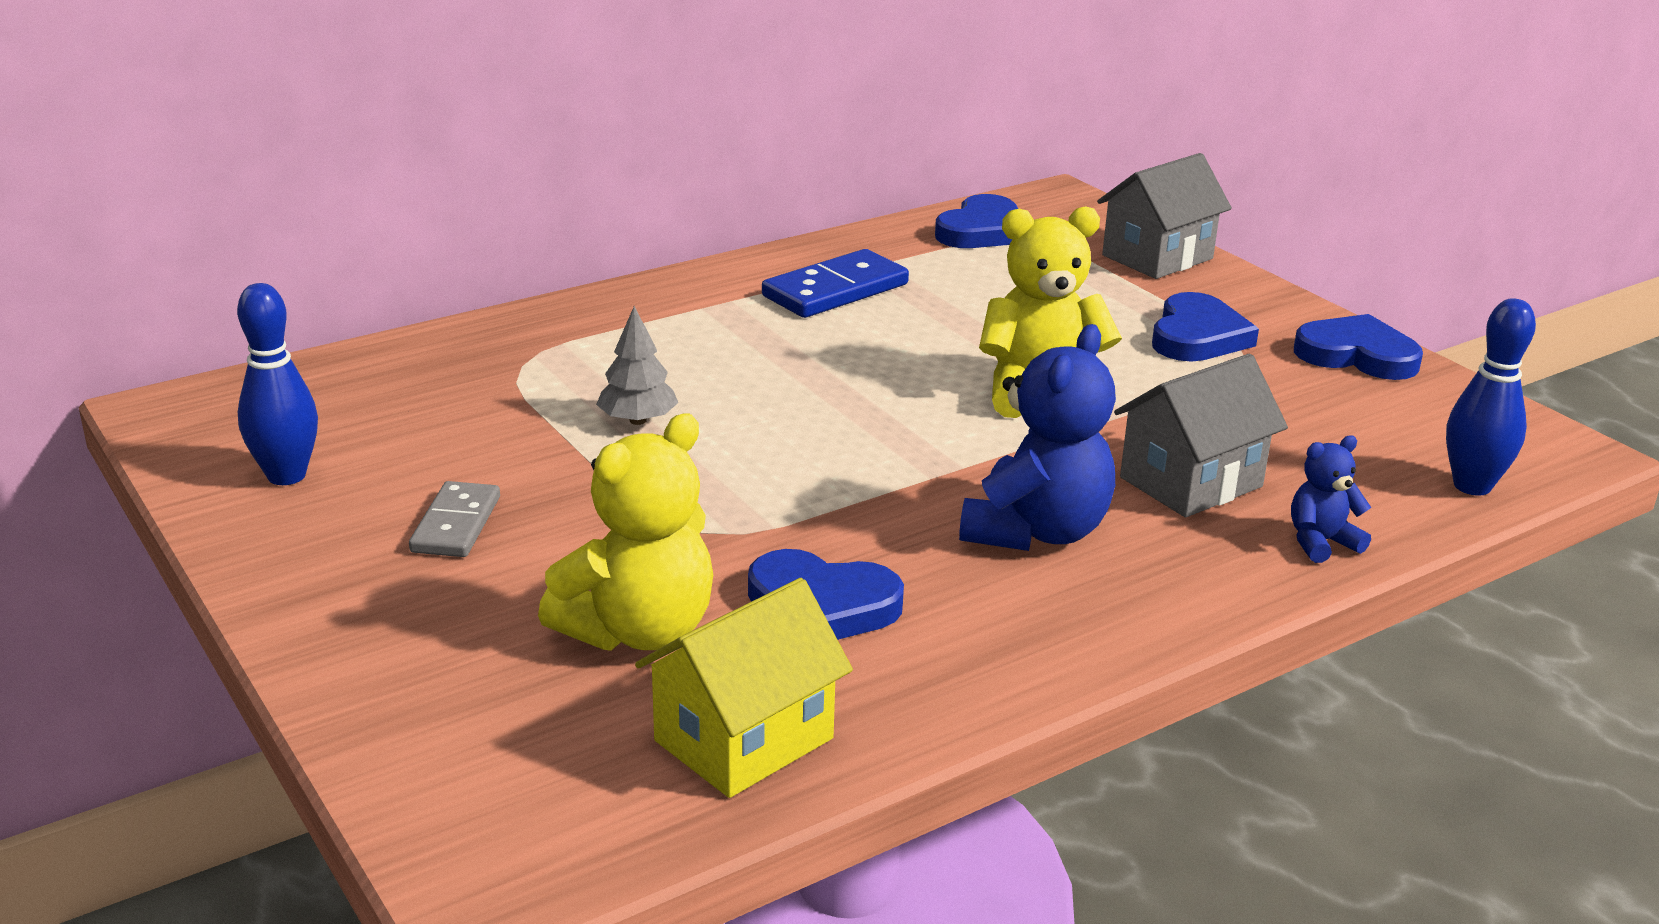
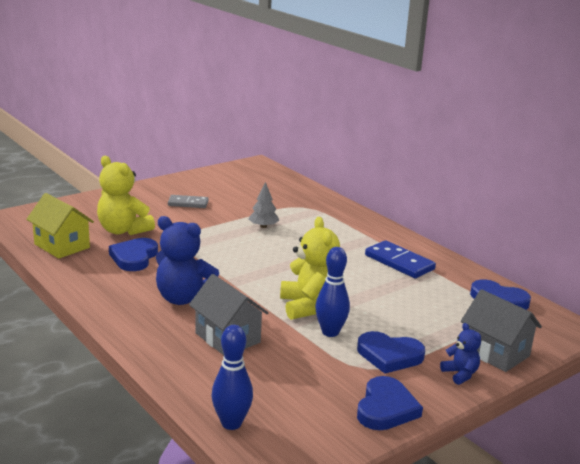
camera: 85 degrees right, 5 degrees down
(286, 476) = (217, 180): blue bowling pin -> blue bowling pin (330, 332)
(1321, 542) = (174, 366): blue teddy bear -> blue teddy bear (460, 374)

